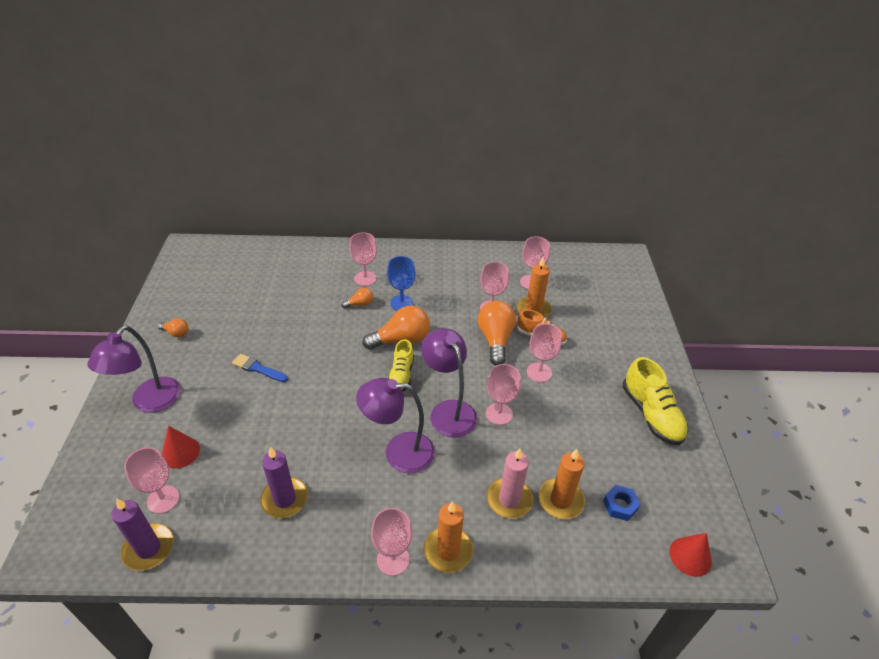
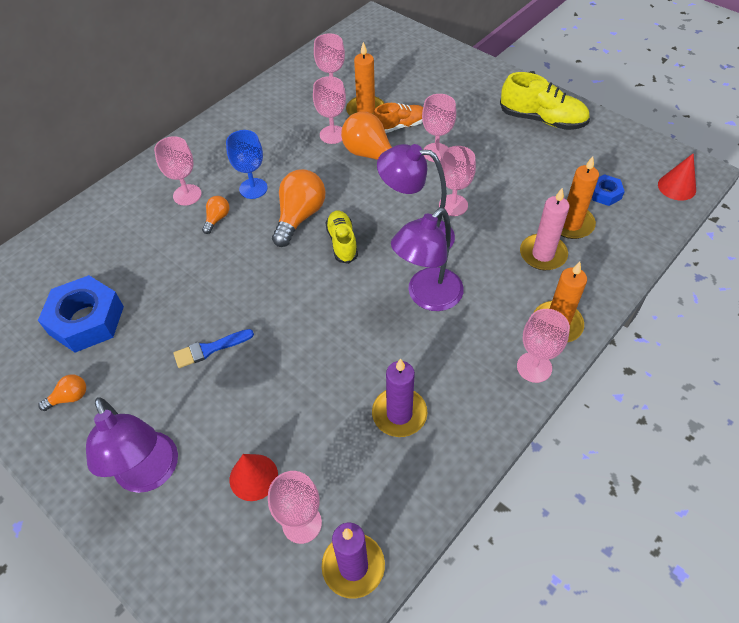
camera: 45 degrees left, 10 degrees up
(234, 302) = (86, 320): none -> blue nut
(401, 375) = (342, 242): yellow shoe -> yellow shoe turned 150 degrees counterclockwise

